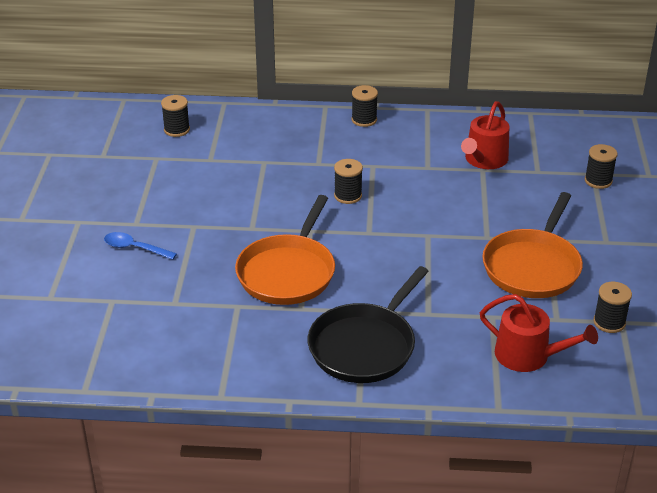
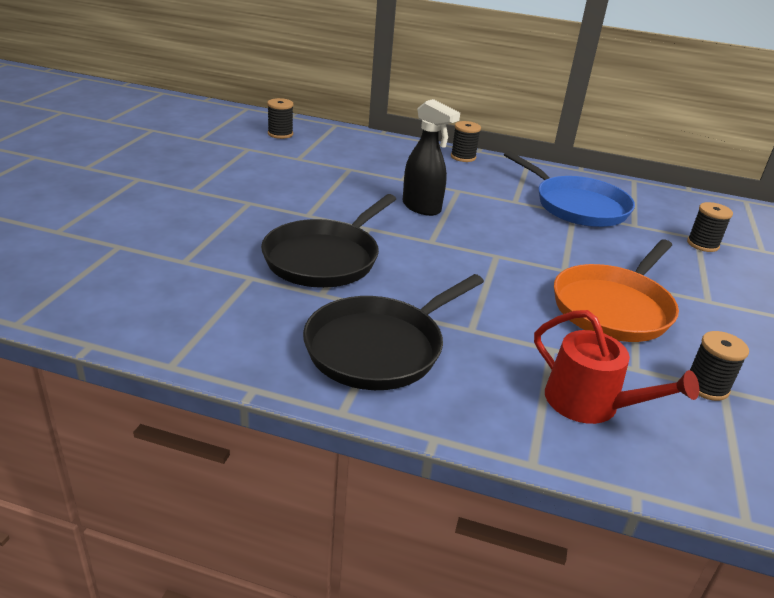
camera: 10 degrees right, 5 degrees down
(134, 248) = (176, 208): blue spoon -> none
(288, 272) = (325, 258): orange pan -> black pan
(348, 196) = (422, 208): black spool -> black spray bottle
(484, 160) = (577, 206): red watering can -> blue pan

